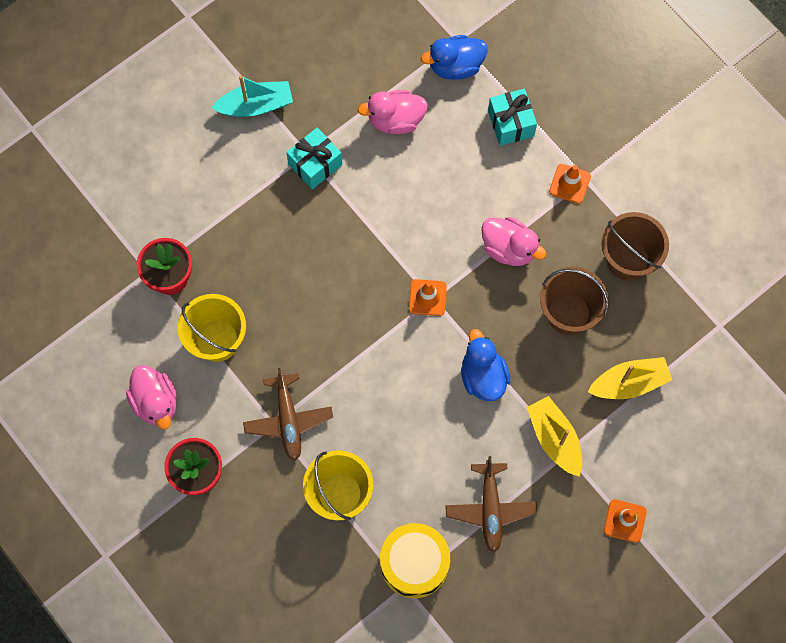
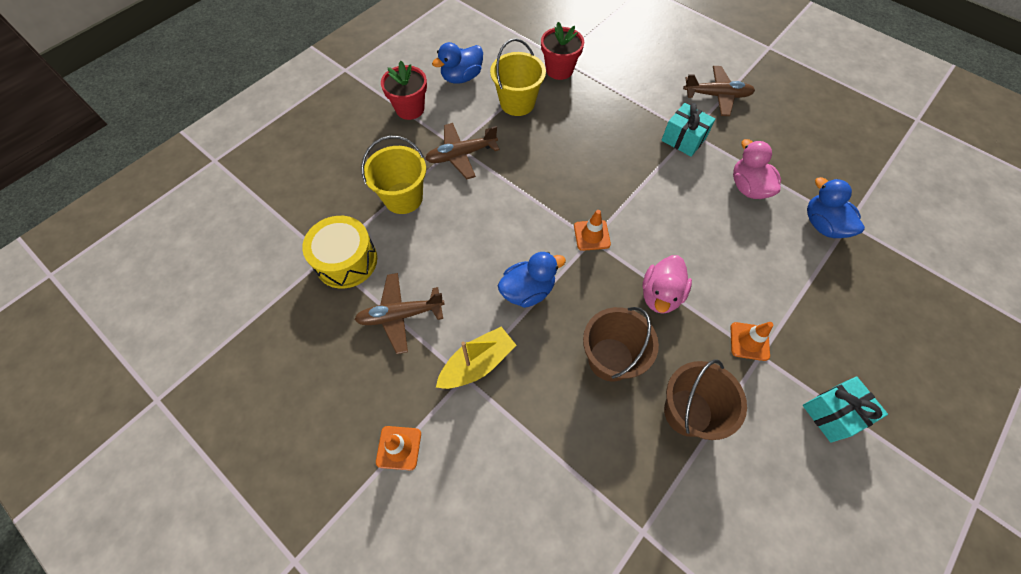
camera: 80 degrees right, 10 degrees down
(156, 402) = (462, 77): pink duck -> blue duck
(256, 105) = (717, 96): turquoise boat -> brown plane
(511, 123) = (788, 278): turquoise gift -> turquoise gift (833, 413)
(629, 383) = (550, 432): yellow boat -> none

